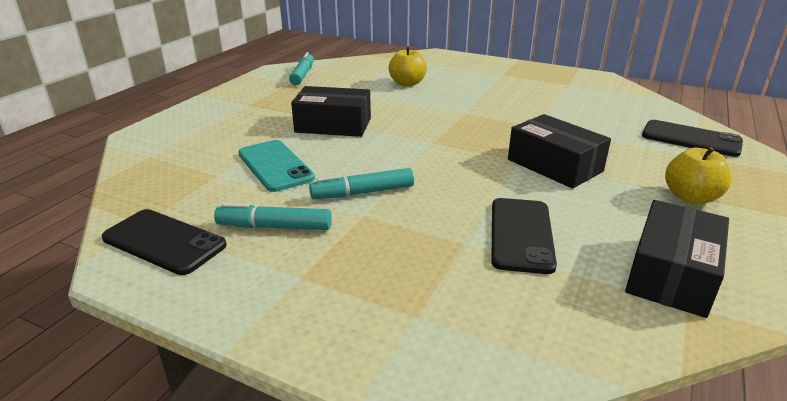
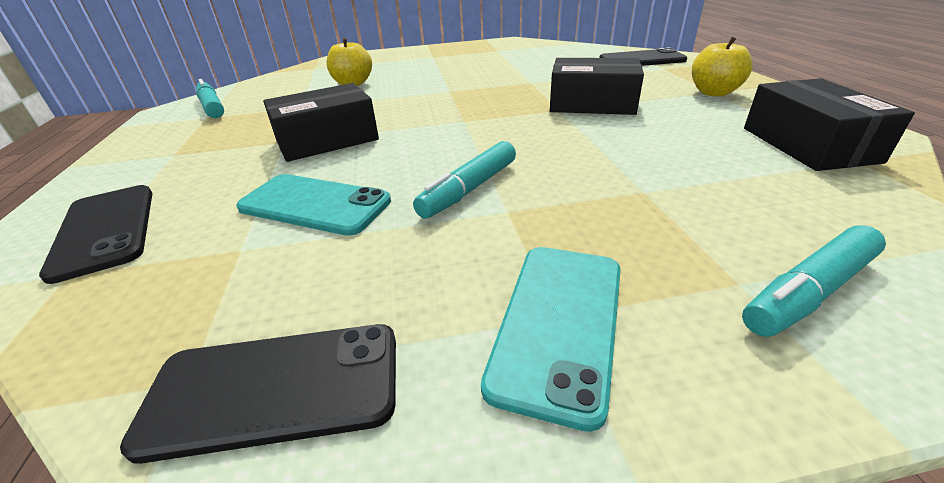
camera: 35 degrees left, 5 degrees up
(274, 227) = (424, 273): turquoise marker -> turquoise marker (808, 292)
(296, 280) = (558, 323): none -> turquoise phone
(521, 235) = (670, 163): black phone -> black phone (105, 230)

